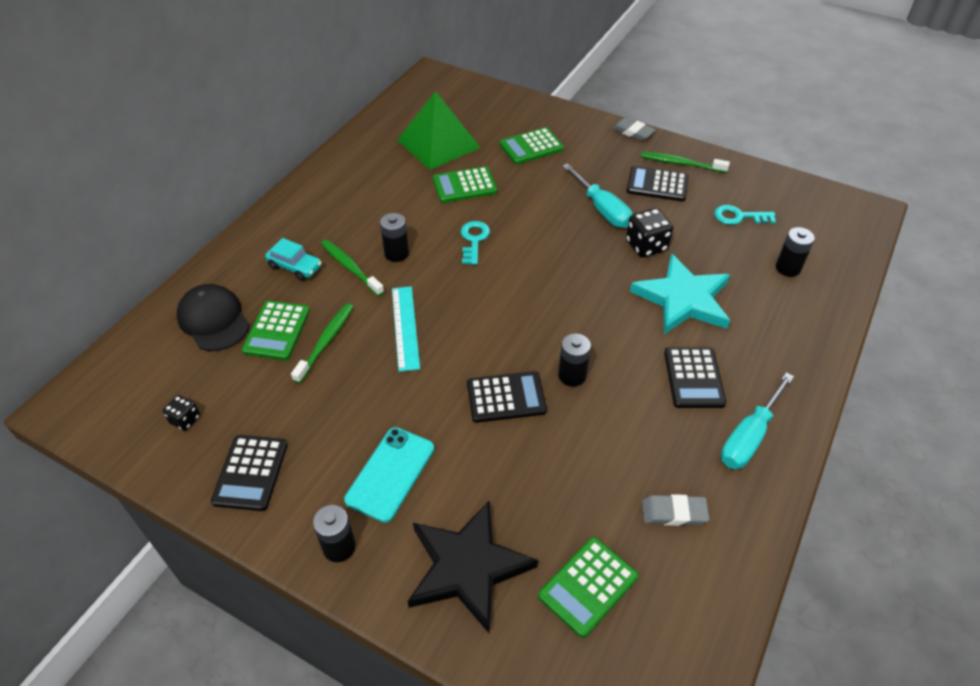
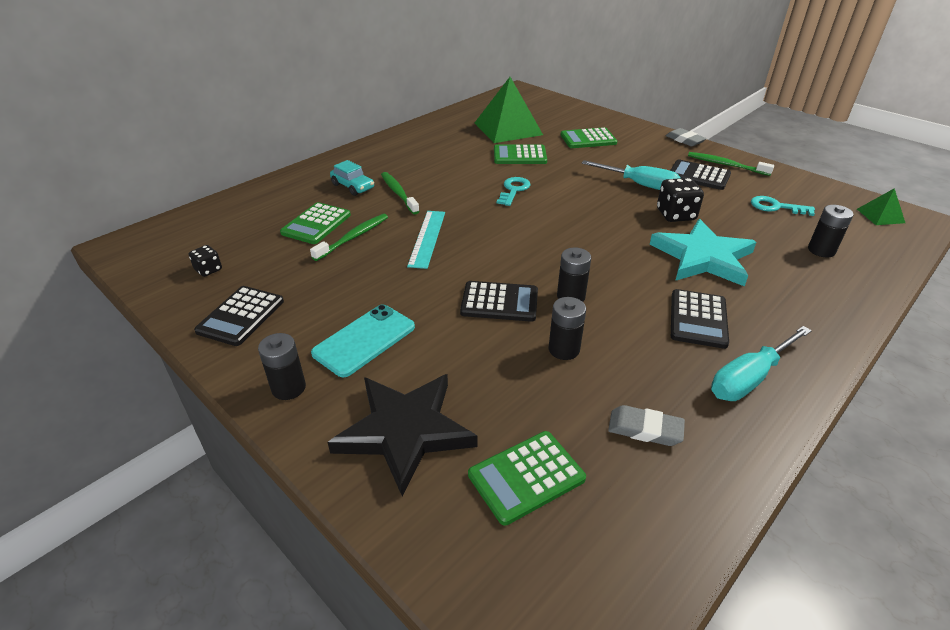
camera: 15 degrees right, 10 degrees down
(214, 320) = (269, 210): black cap -> none
(396, 254) = (442, 190): black battery -> black battery (564, 349)
(601, 209) = (640, 185): turquoise screwdriver -> turquoise screwdriver turned 45 degrees counterclockwise
(834, 211) = (880, 216): none -> green pyramid

